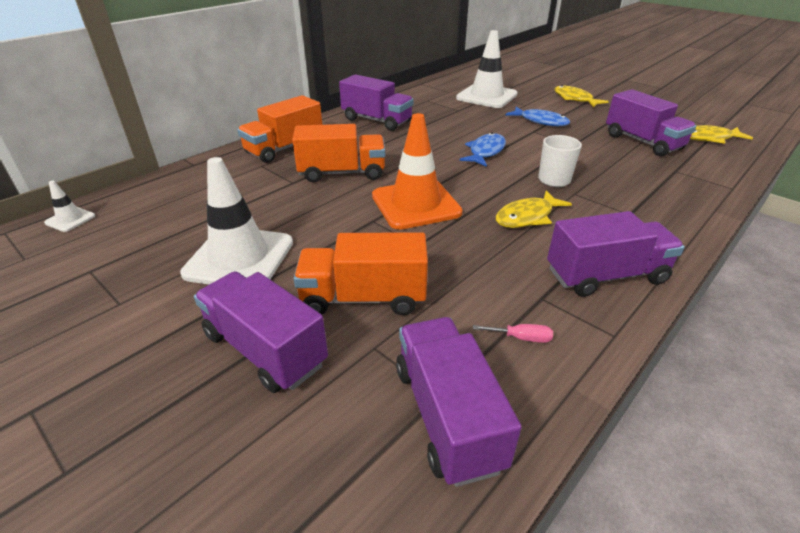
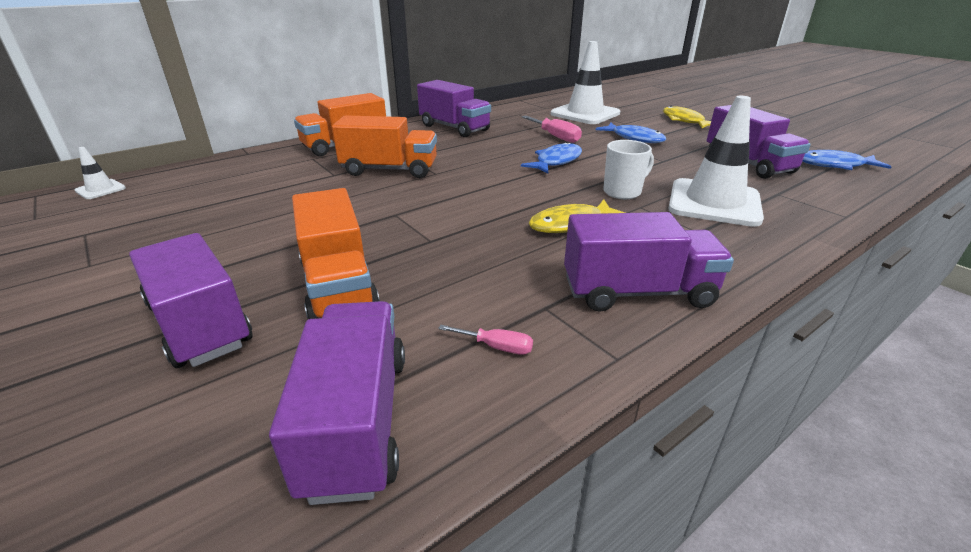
camera: 10 degrees right, 5 degrees down
(239, 258) = (234, 236): white traffic cone -> white traffic cone (714, 203)
(364, 298) = (338, 286): orange truck -> orange truck turned 120 degrees counterclockwise
(416, 204) = (450, 203): orange traffic cone -> none
(472, 124) = (555, 137): none -> pink screwdriver
(709, 138) = (834, 165): yellow fish -> blue fish

